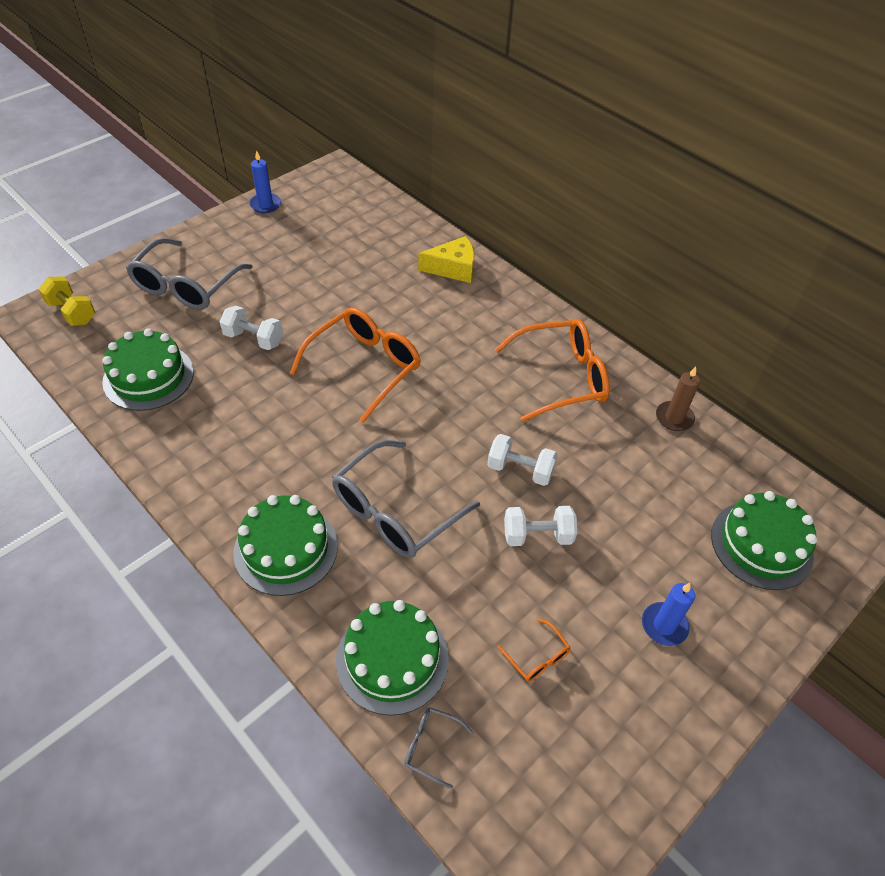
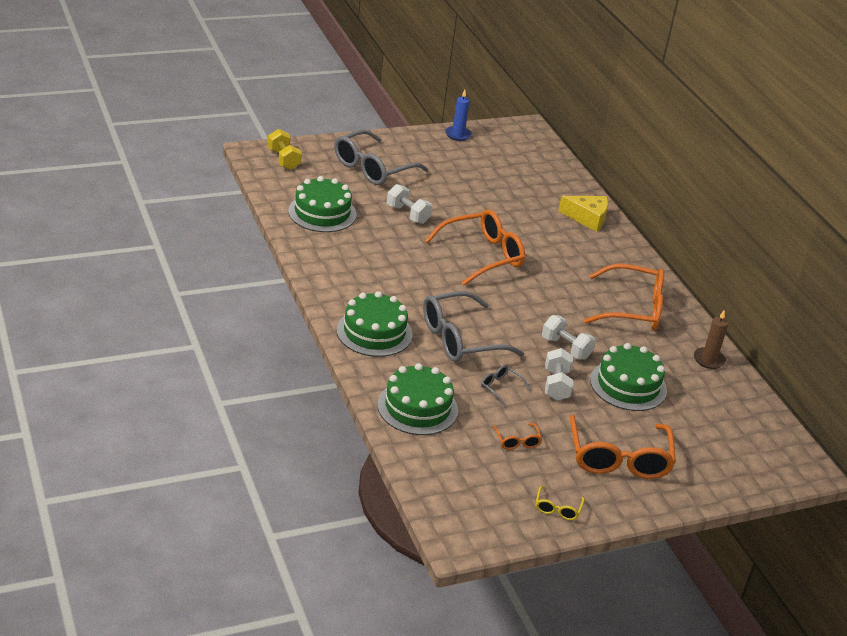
camera: 20 degrees right, 15 degrees down
(431, 746) = (420, 454): grey glasses -> grey glasses (500, 387)
(537, 535) = (556, 385): white dumbbell -> white dumbbell turned 75 degrees clockwise
(641, 757) = (557, 509): none -> yellow glasses
(664, 625) = (618, 459): blue candle -> orange glasses
(761, 544) = (725, 447): green cake -> green cake (628, 385)

